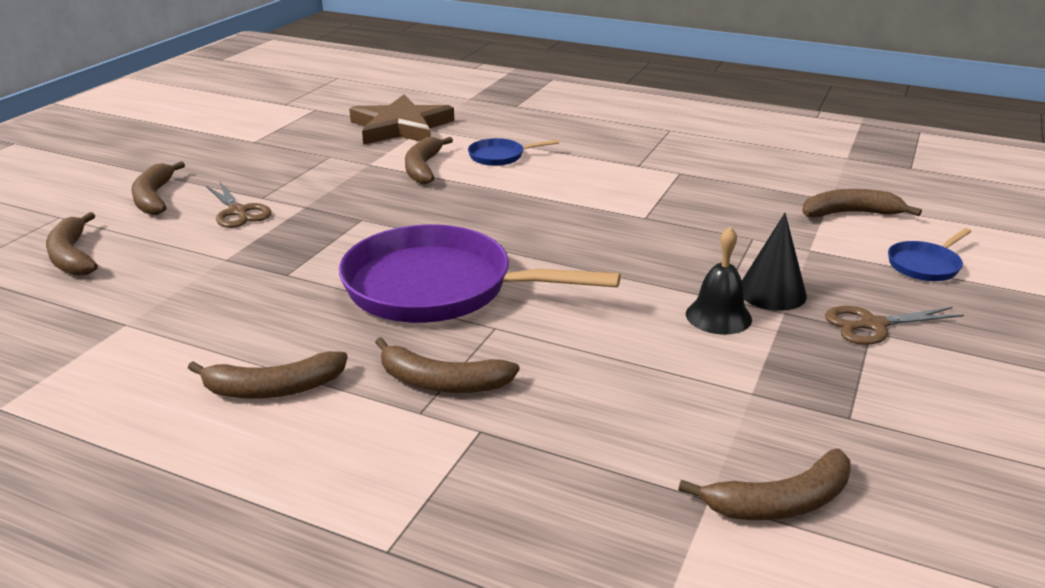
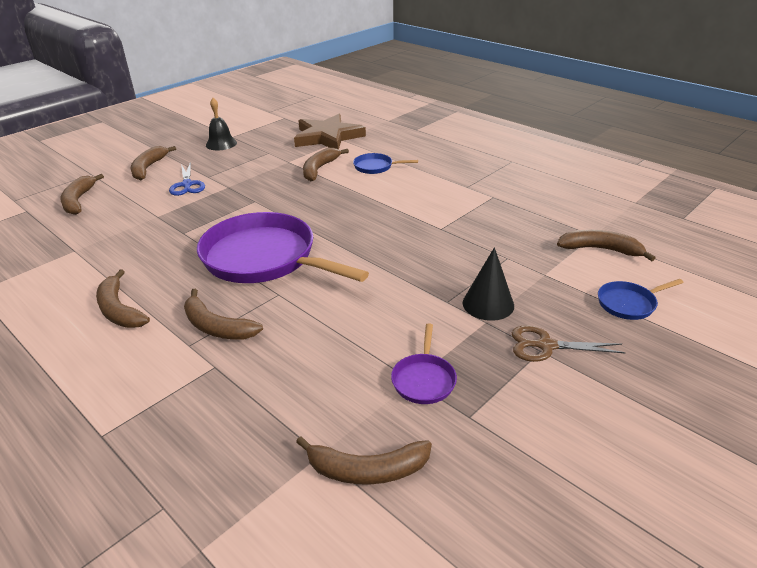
camera: 20 degrees right, 5 degrees up
(238, 212) = (187, 185): brown scissors -> blue scissors
(273, 389) = (119, 310): brown banana -> brown banana turned 45 degrees clockwise
(718, 316) = (434, 315): black bell -> black bell (221, 144)
(765, 389) = (424, 379): none -> purple pan

